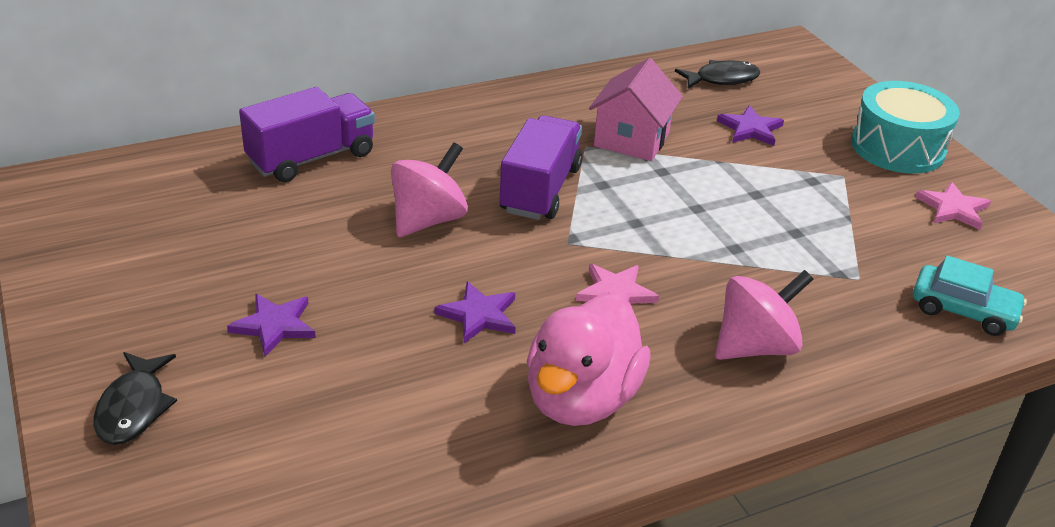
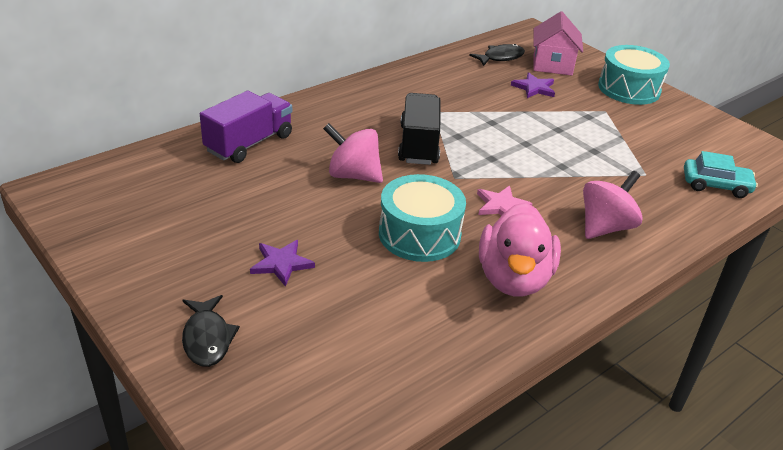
camera: 15 degrees left, 0 degrees up
(428, 220) = (353, 175): pink spinning top -> pink spinning top turned 90 degrees counterclockwise
(479, 315) = (419, 234): purple star -> turquoise drum
(540, 190) = (418, 145): purple truck -> black truck
(631, 140) = (462, 104): pink house -> pink house (552, 65)
(953, 209) = (679, 123): pink star -> none

